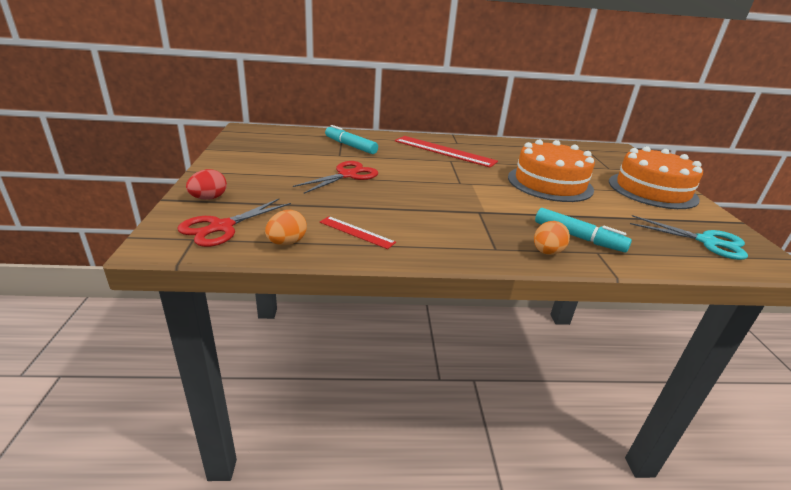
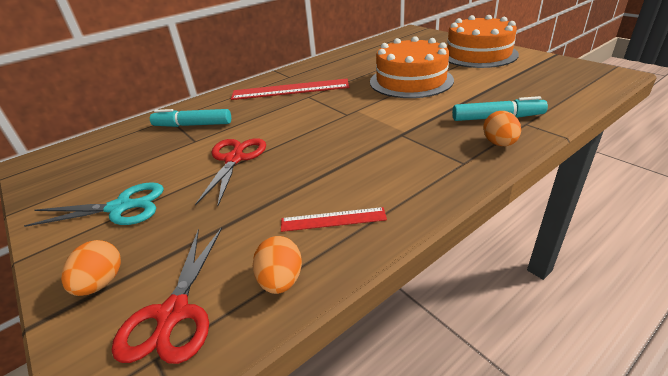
camera: 30 degrees left, 5 degrees up
(209, 198) = (101, 283): red egg -> orange egg
(707, 242) = (564, 78): turquoise scissors -> turquoise scissors (120, 207)

